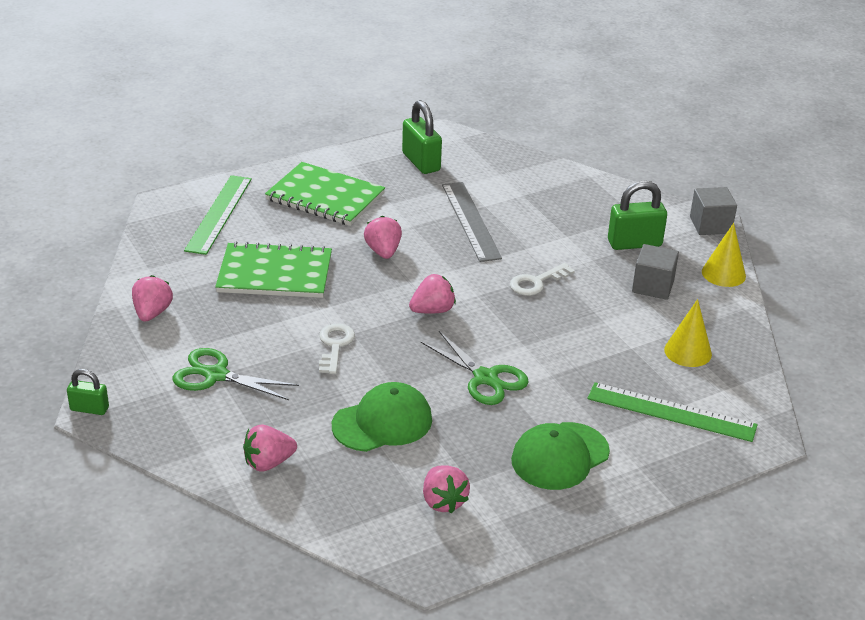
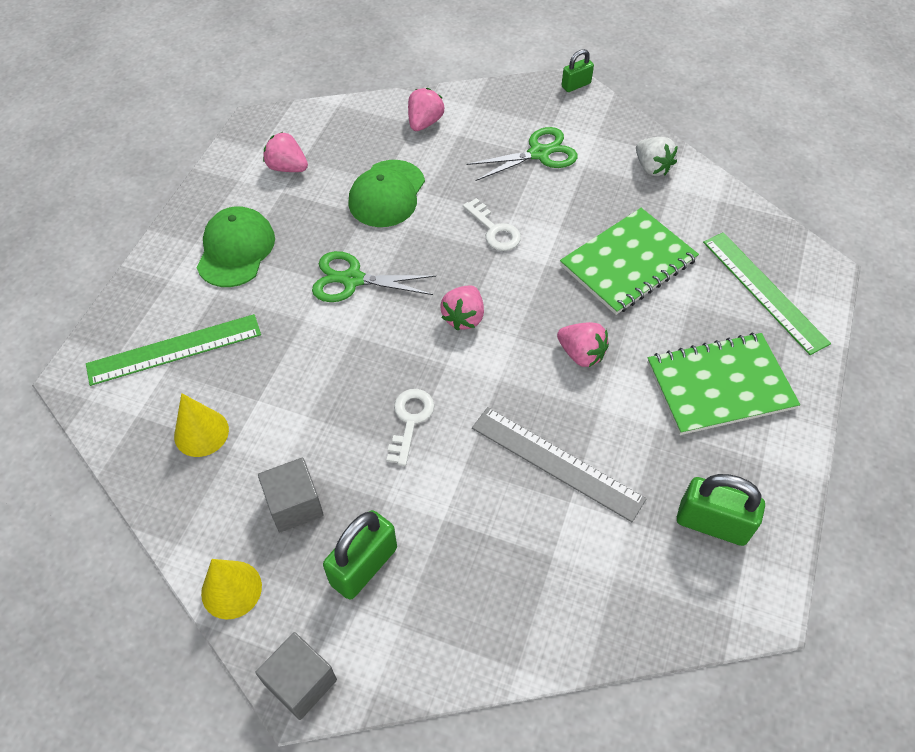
camera: 140 degrees right, 20 degrees up
(152, 313) = (652, 167): pink strawberry -> white strawberry

